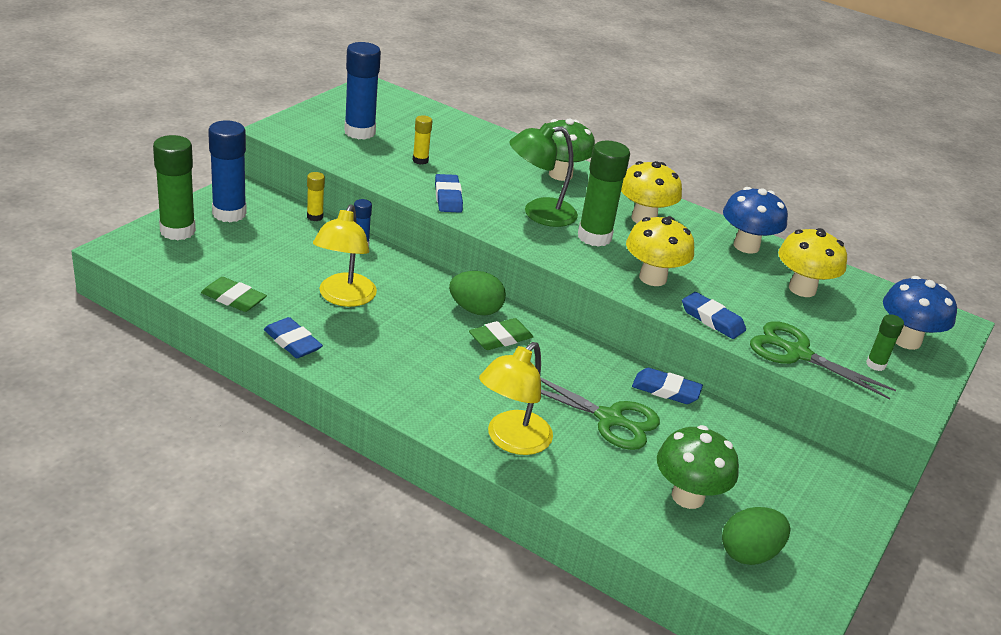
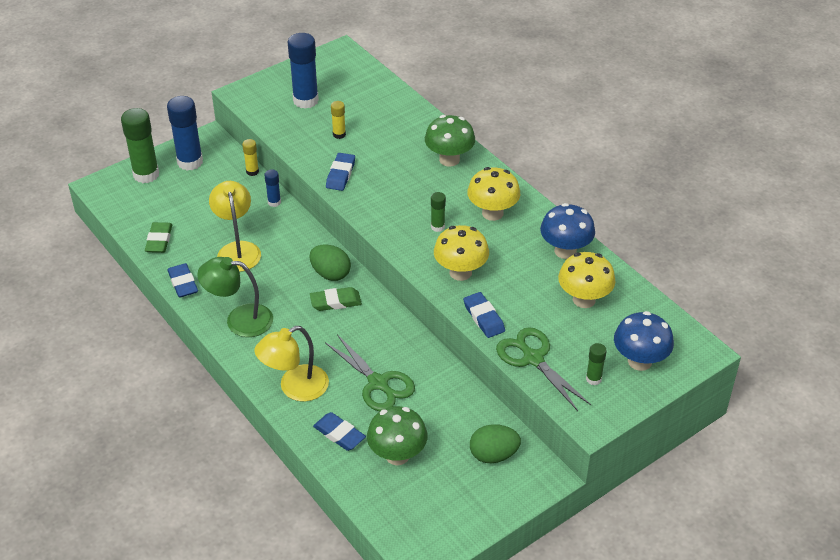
camera: 25 degrees right, 10 degrees up
(233, 298) = (159, 240): green eraser -> green eraser turned 45 degrees clockwise
(344, 298) = (237, 250): yellow lamp -> yellow lamp turned 135 degrees clockwise
(539, 213) = (406, 198): green lamp -> green lamp (239, 320)
(594, 237) = (437, 227): green glue stick -> green glue stick, size x0.50
(666, 390) = (438, 366): blue eraser -> blue eraser (339, 434)
(749, 553) = (414, 506): green egg -> green egg (493, 455)

